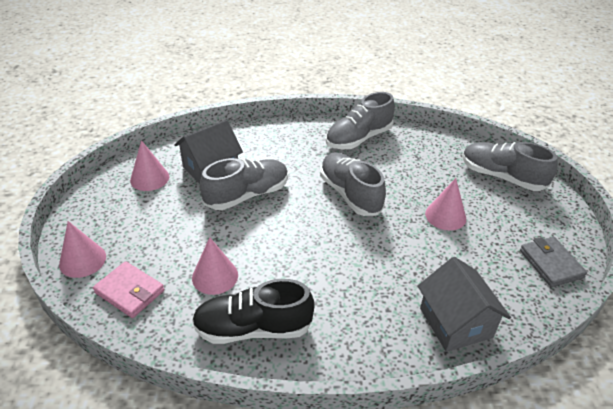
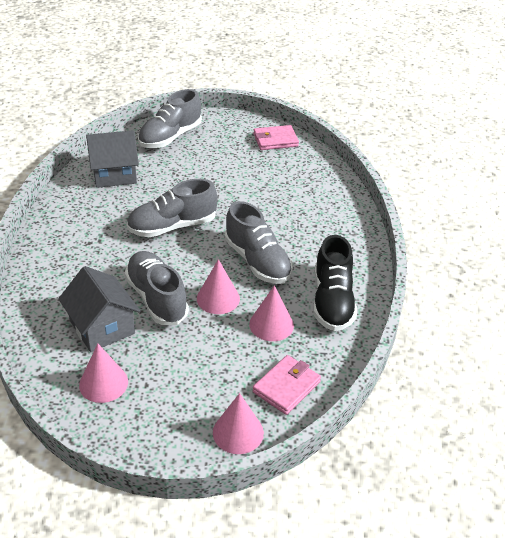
camera: 85 degrees left, 0 degrees up
(358, 138) = (82, 209): grey shoe -> grey shoe (257, 261)
(445, 216) = (214, 177): pink cone -> pink cone (218, 298)
(455, 322) = (328, 195): grey house -> grey house (114, 174)
(551, 264) = (275, 140): grey wallet -> pink wallet

